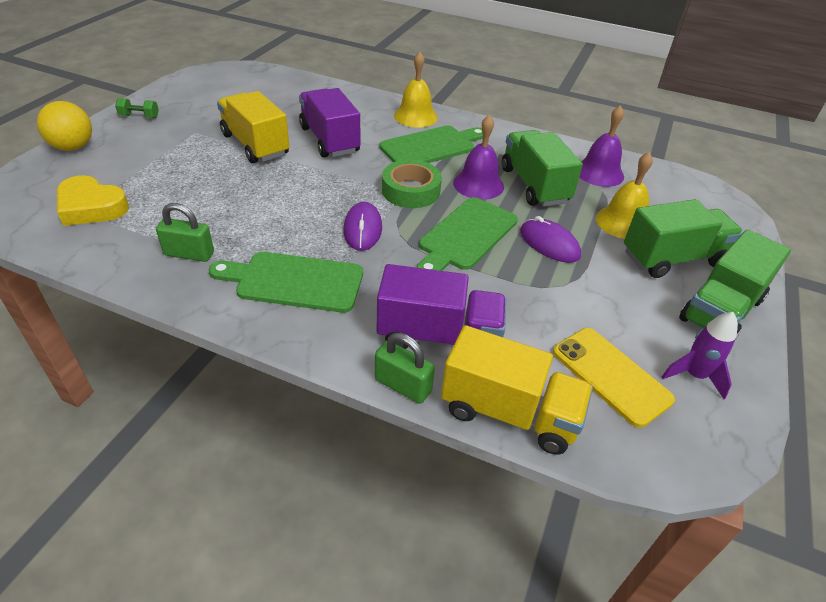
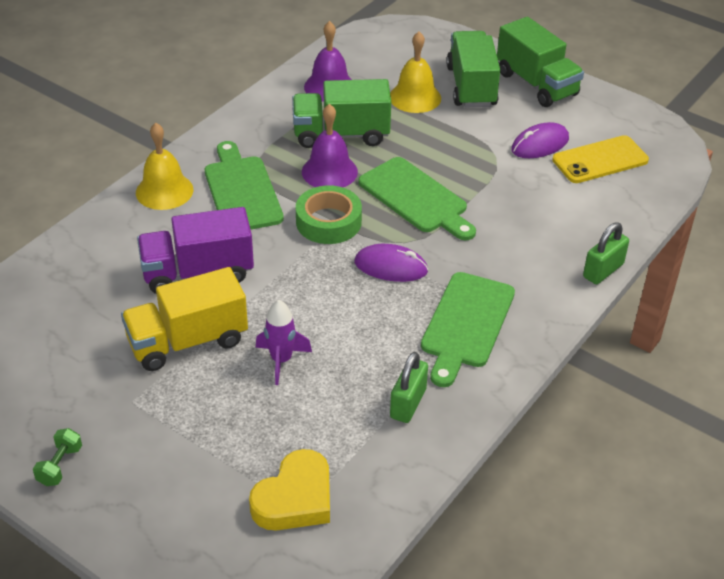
camera: 75 degrees left, 0 degrees up
(73, 147) = (130, 536): yellow ball -> none
(438, 336) = (550, 241): purple truck -> none
(509, 412) = (632, 219): yellow truck -> none
(549, 244) = (438, 149): purple mouse -> purple mouse (540, 144)
(694, 375) = (602, 121): purple rocket -> purple rocket (281, 360)

